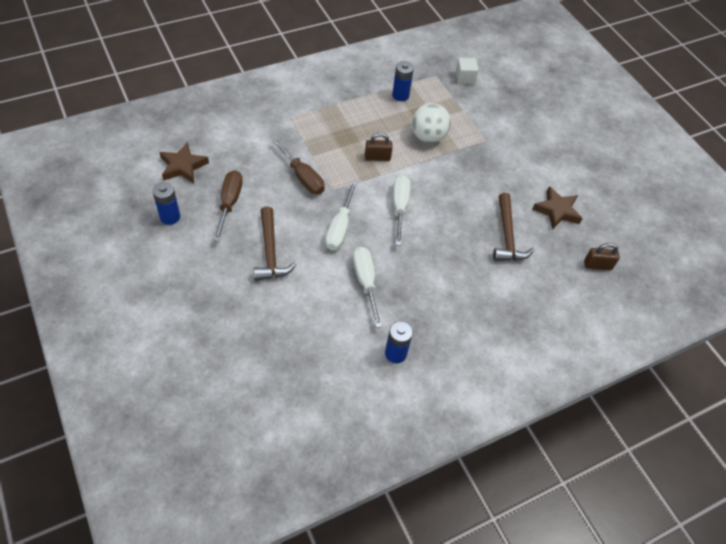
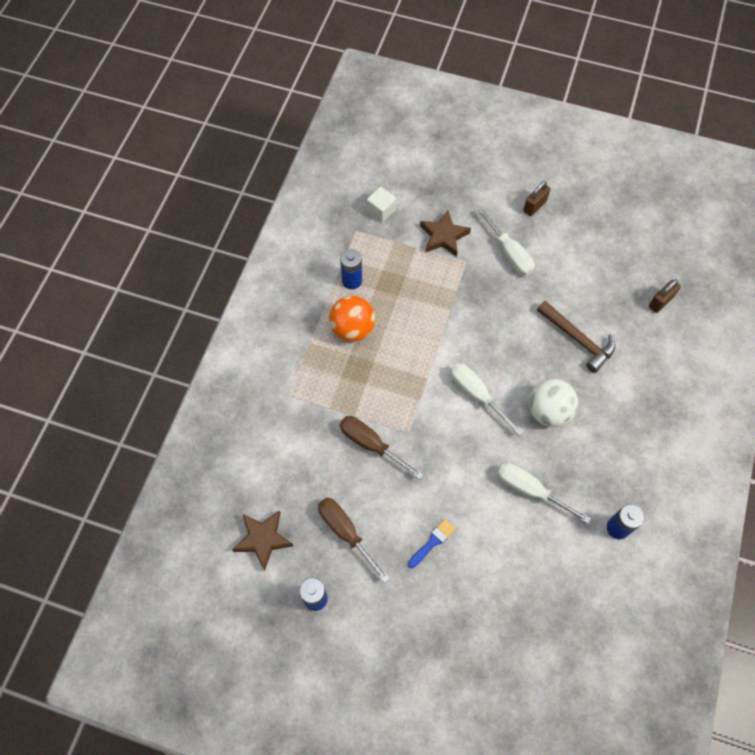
camera: 40 degrees left, 10 degrees up
(270, 252) = (432, 542): brown hammer -> blue brush
(302, 177) = (371, 445): brown screwdriver -> brown screwdriver turned 150 degrees counterclockwise
(340, 227) = (456, 462): white screwdriver -> white screwdriver (509, 253)
(369, 117) = (352, 329): none -> orange ball
(377, 157) = (406, 363): brown padlock -> brown padlock (534, 206)
(428, 137) = (420, 302): white ball -> white ball (548, 411)
(557, 210) = (585, 279): brown star -> brown star (443, 236)

